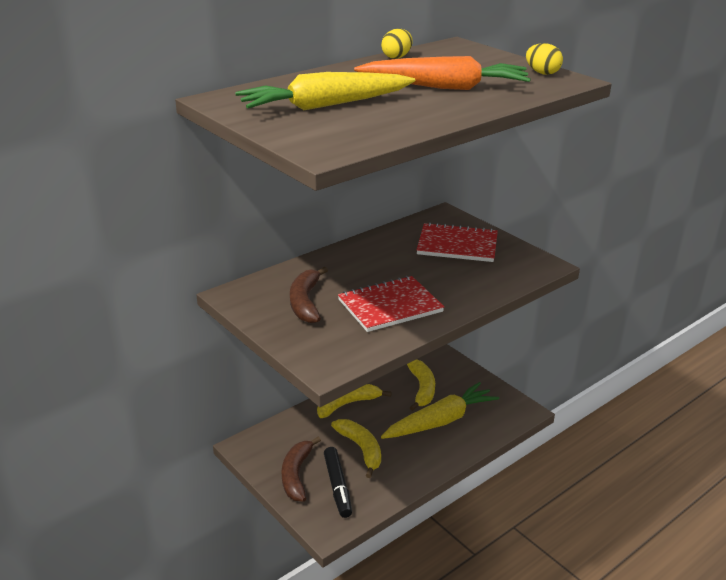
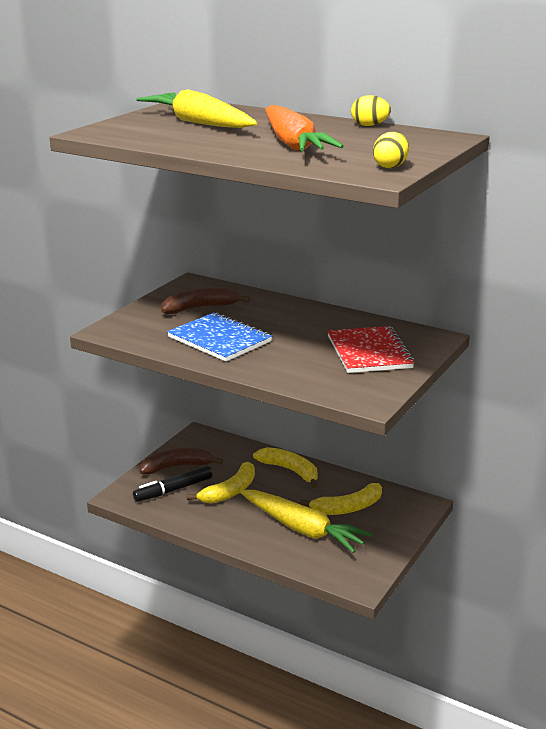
camera: 70 degrees right, 5 degrees down
(390, 306) = (219, 339): red notebook -> blue notebook

